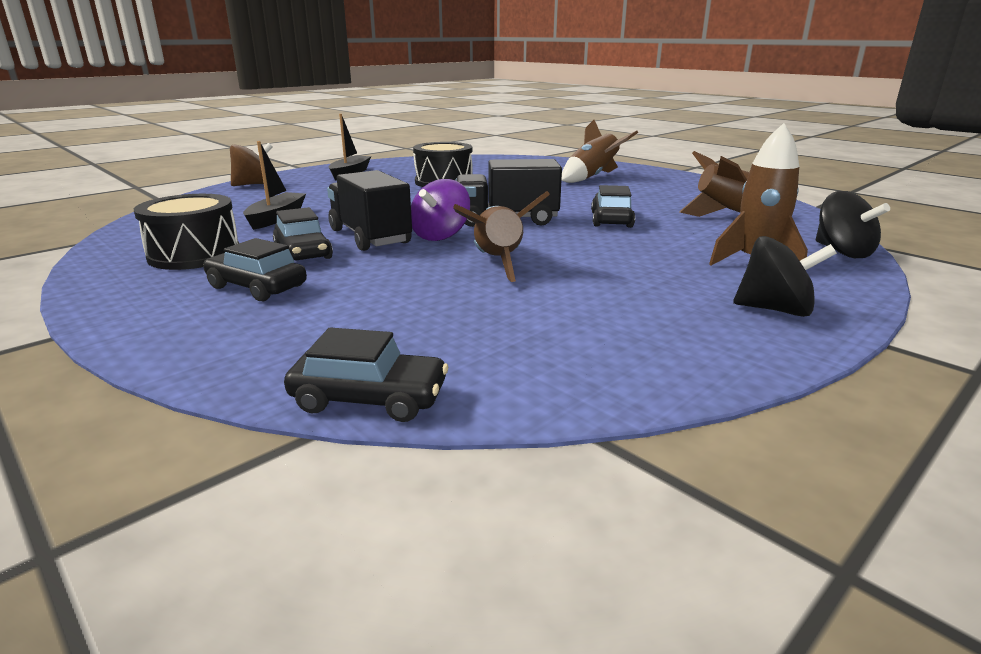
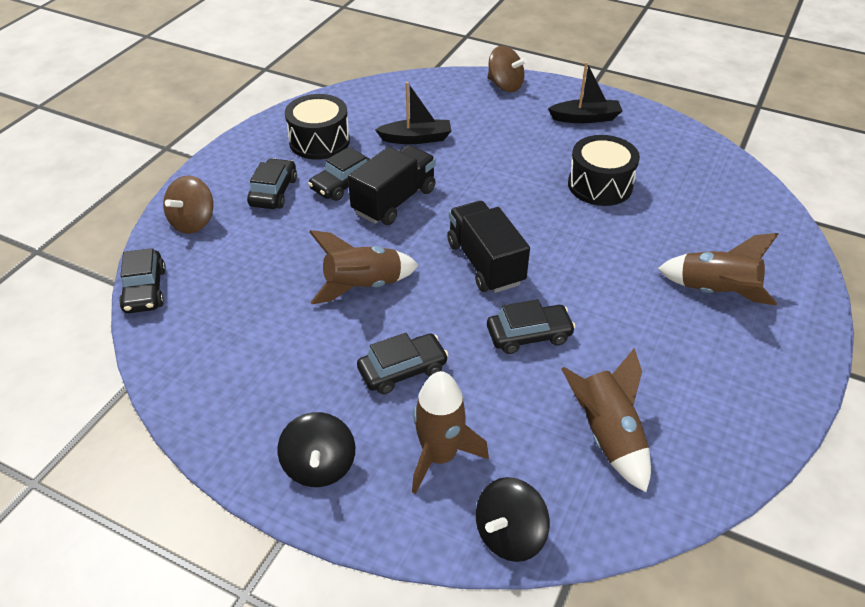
camera: 70 degrees right, 20 degrees up
(240, 344) = (193, 222): none -> brown spinning top
(440, 235) = (417, 237): purple spinning top -> none
(638, 262) = (402, 370): none -> black car

